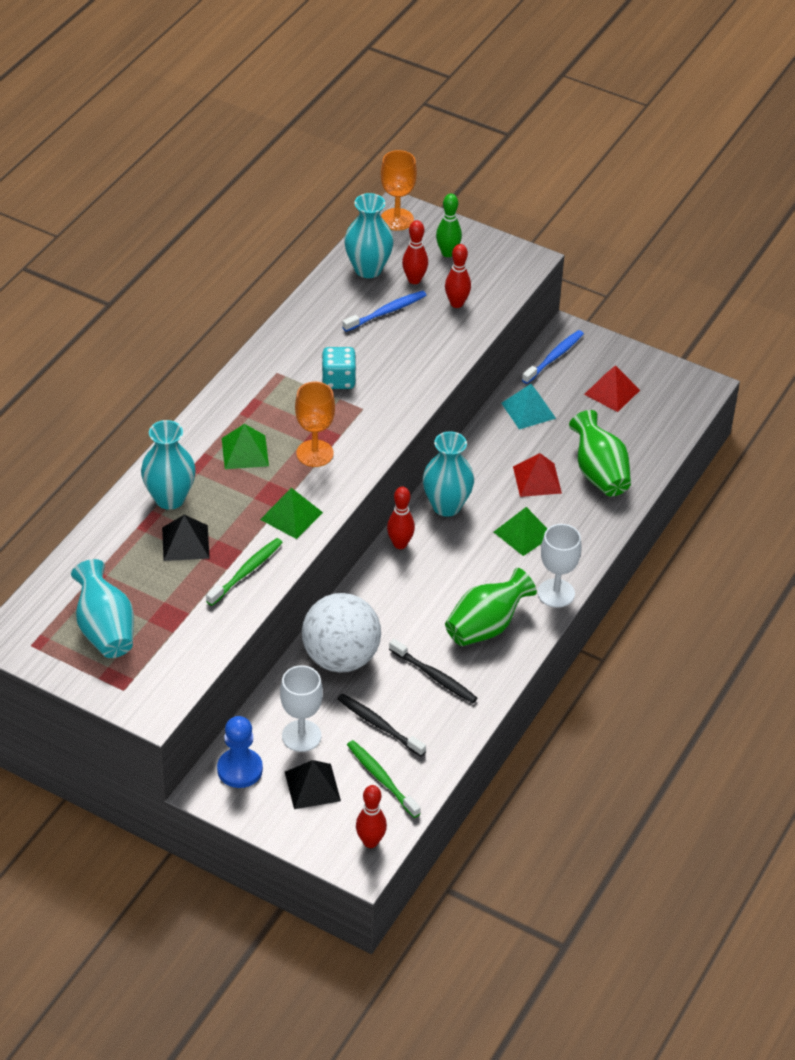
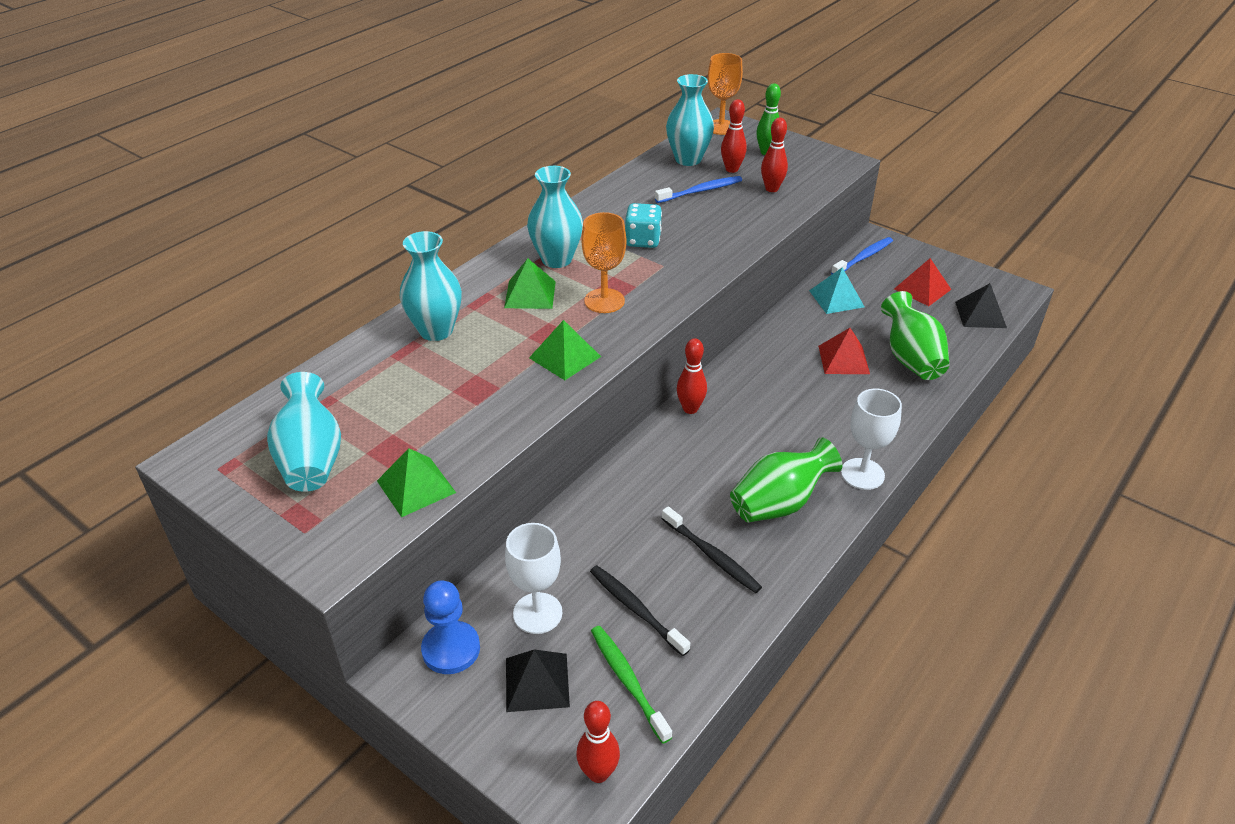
camera: 10 degrees right, 5 degrees down
(185, 543) = (438, 374): black pyramid -> black pyramid (980, 314)
(246, 572) = (498, 410): green toothbrush -> none
(341, 658) = (604, 523): white ball -> none
(446, 506) = (745, 376): turquoise vase -> turquoise vase (556, 259)
(523, 533) = (827, 409): green pyramid -> green pyramid (416, 486)

